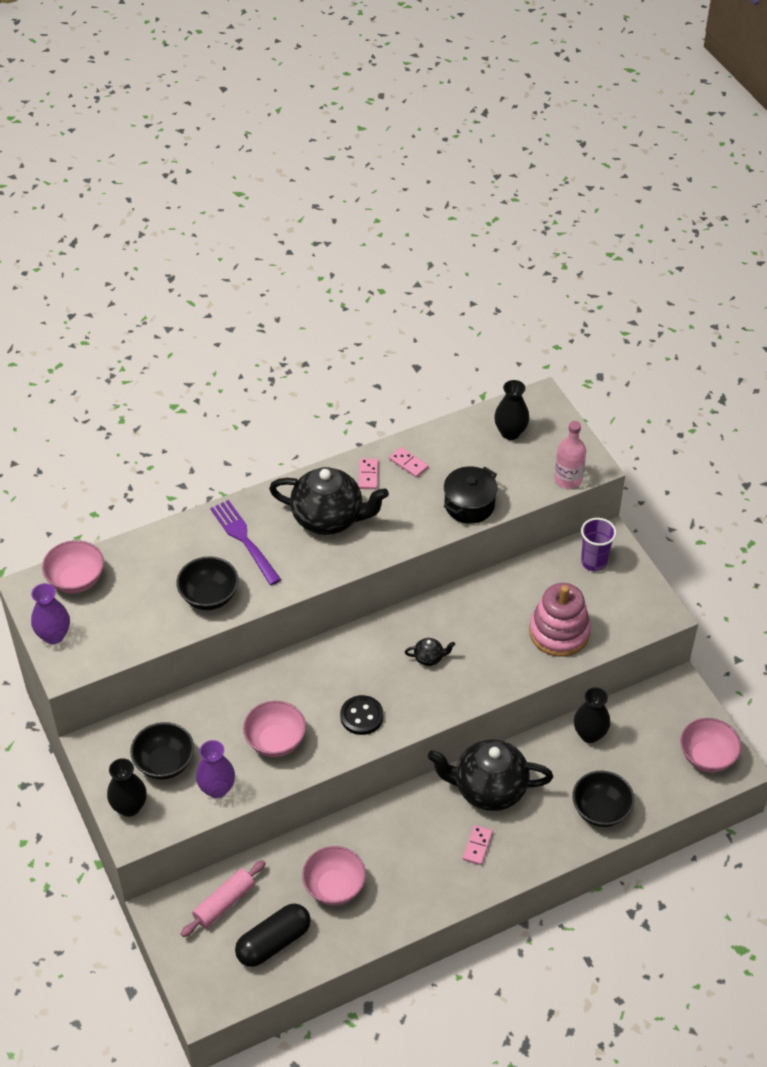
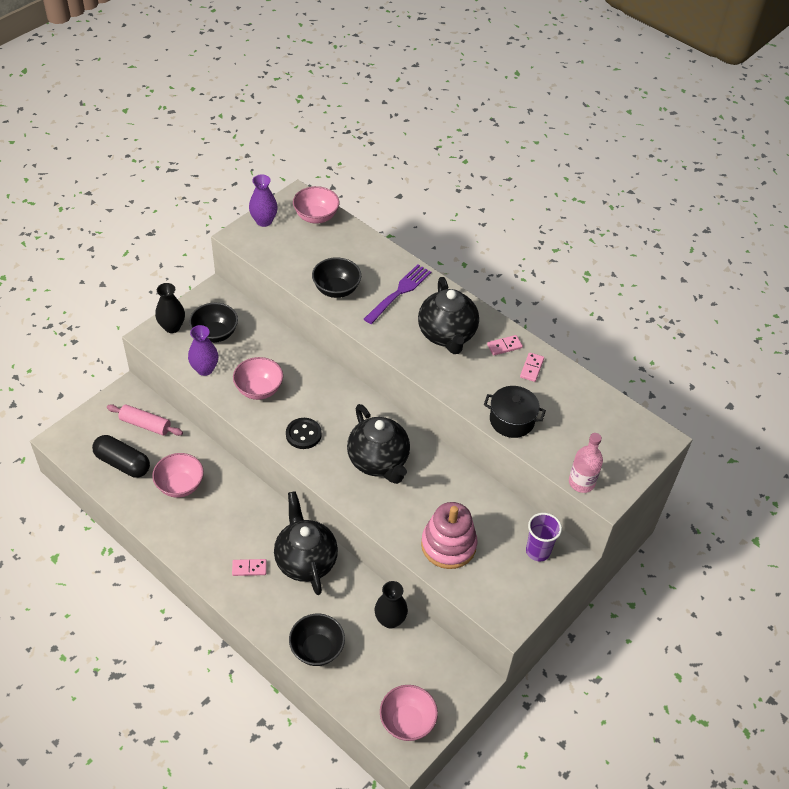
camera: 65 degrees right, 0 degrees up
(429, 658) = (378, 461): black teapot -> black teapot, size x2.45
(510, 432) = (608, 427): black vase -> none

